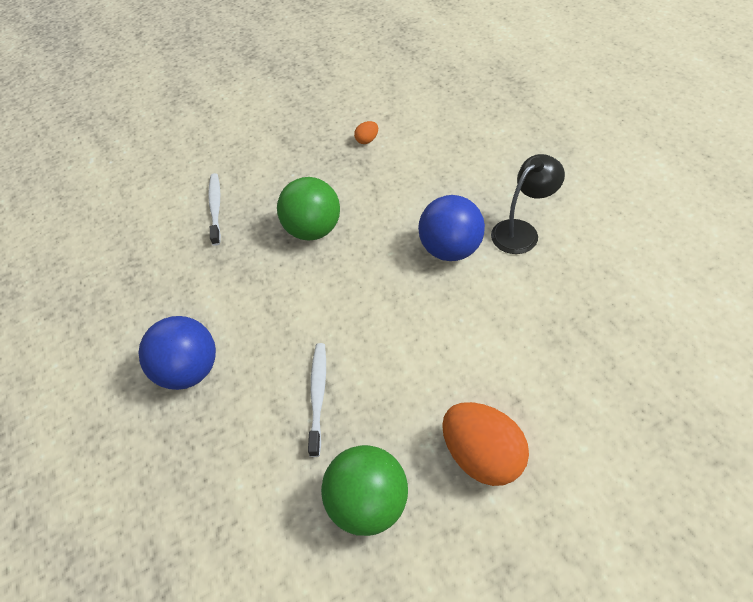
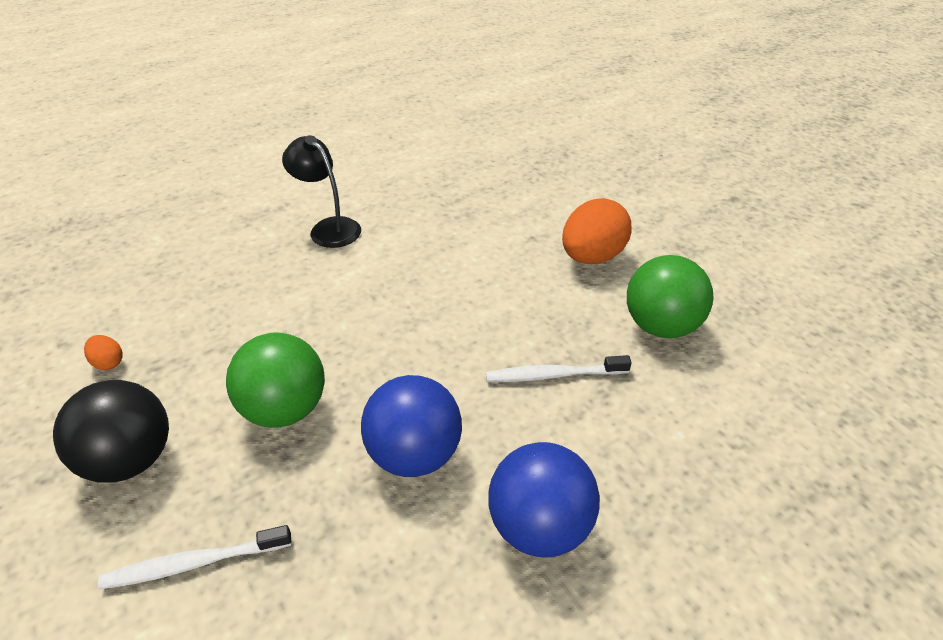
camera: 100 degrees left, 10 degrees down
(288, 168) = (131, 459): none -> black ball
(450, 249) = (346, 277): blue ball -> blue ball (414, 454)

